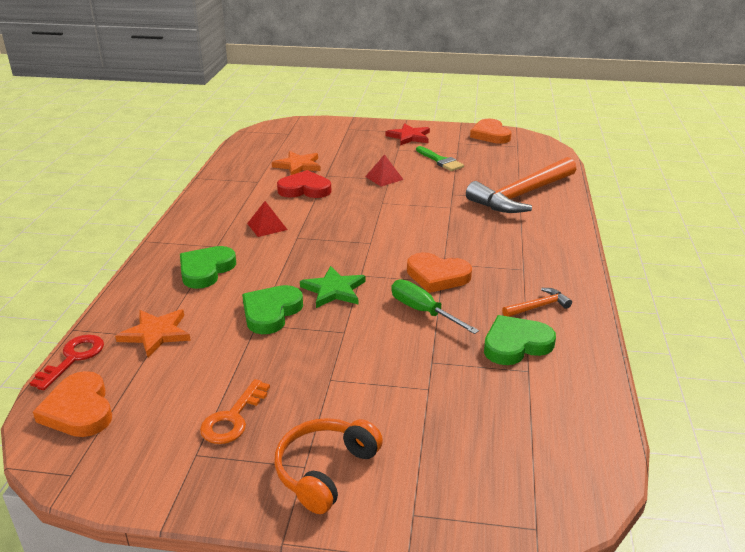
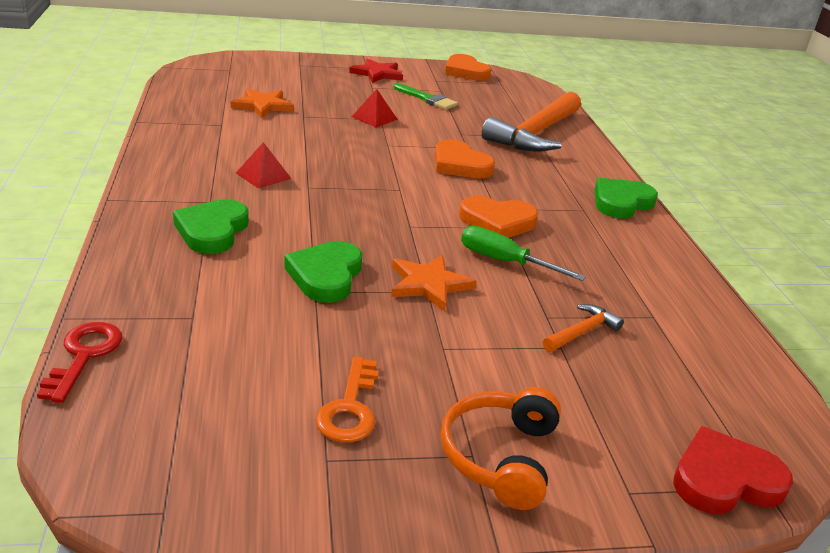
camera: 20 degrees left, 0 degrees up
(79, 410) = (129, 423): orange heart -> orange heart (460, 165)
(156, 334) = (187, 313): orange star -> orange star (428, 284)
(305, 189) = (286, 132): red heart -> red heart (724, 479)
(334, 290) = (388, 244): green star -> none
(516, 344) = (624, 290): green heart -> green heart (621, 202)
(538, 306) = (622, 248): orange hammer -> orange hammer (582, 332)

